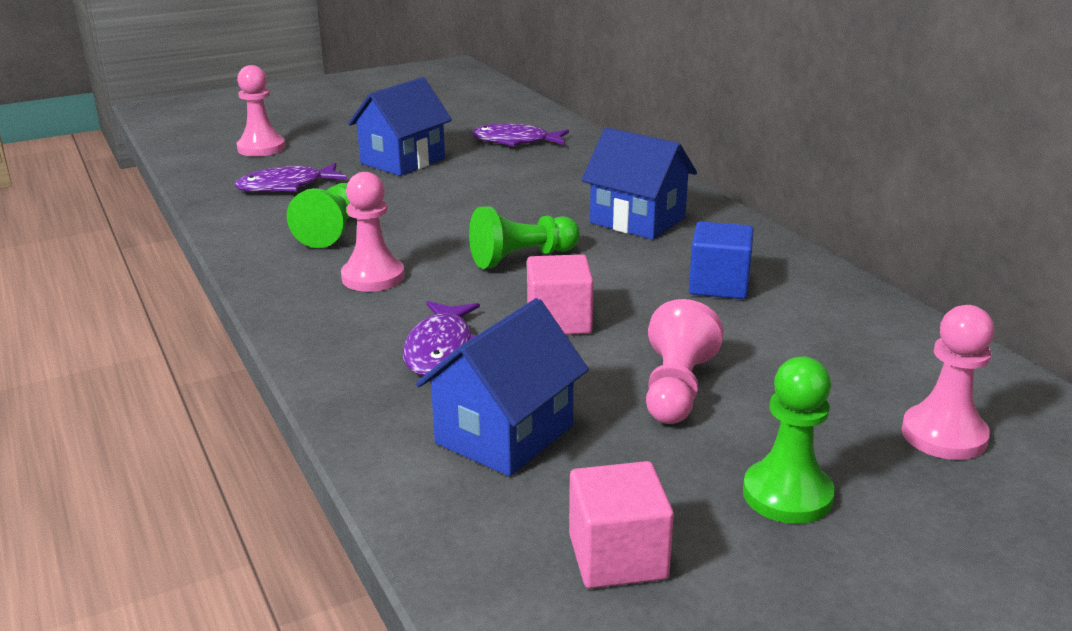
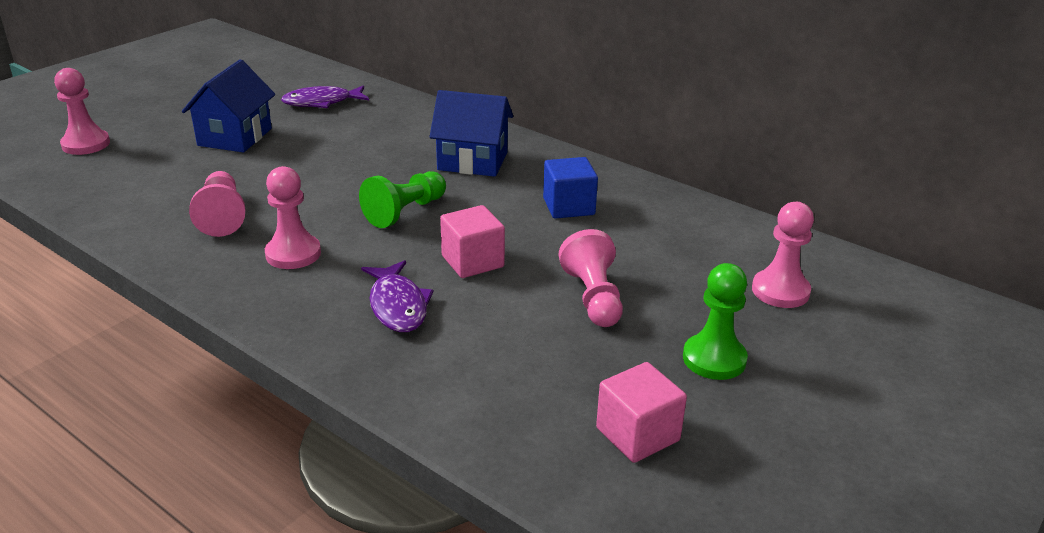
camera: 25 degrees left, 5 degrees up
(286, 186) = (143, 180): purple fish -> none
(332, 230) = (222, 216): green pawn -> pink pawn
(504, 435) = (497, 364): blue house -> none

